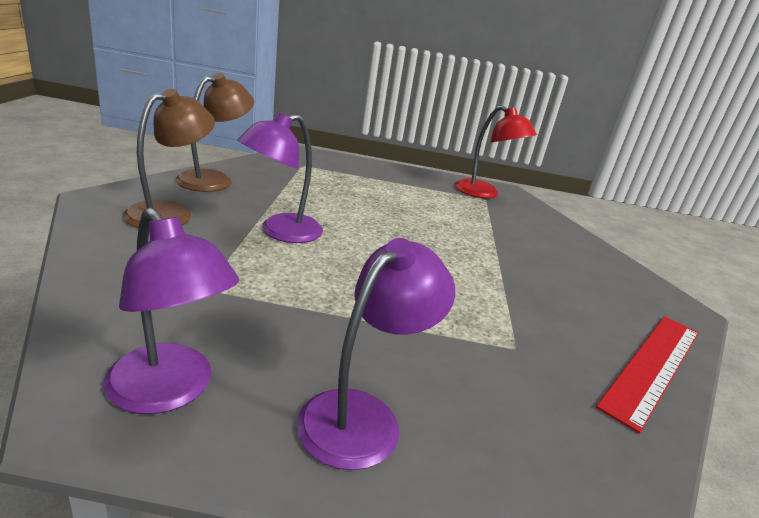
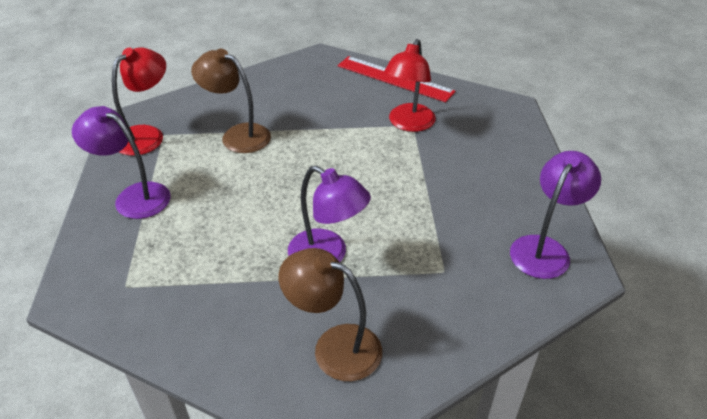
camera: 95 degrees left, 15 degrees up
(214, 179) = (222, 349): brown lamp -> brown lamp (237, 135)
(363, 415) = (508, 176): purple lamp -> purple lamp (133, 196)
(519, 344) = (408, 124): none -> red lamp

